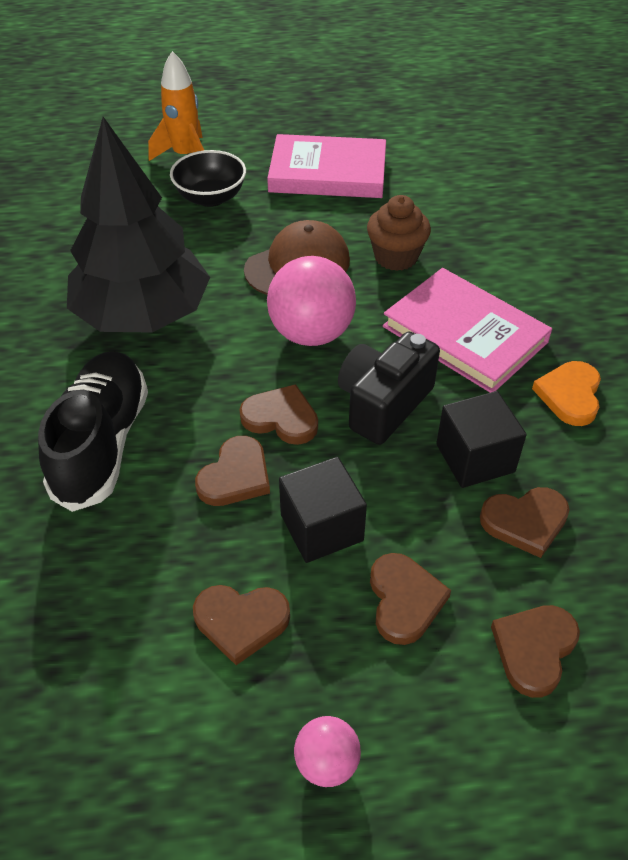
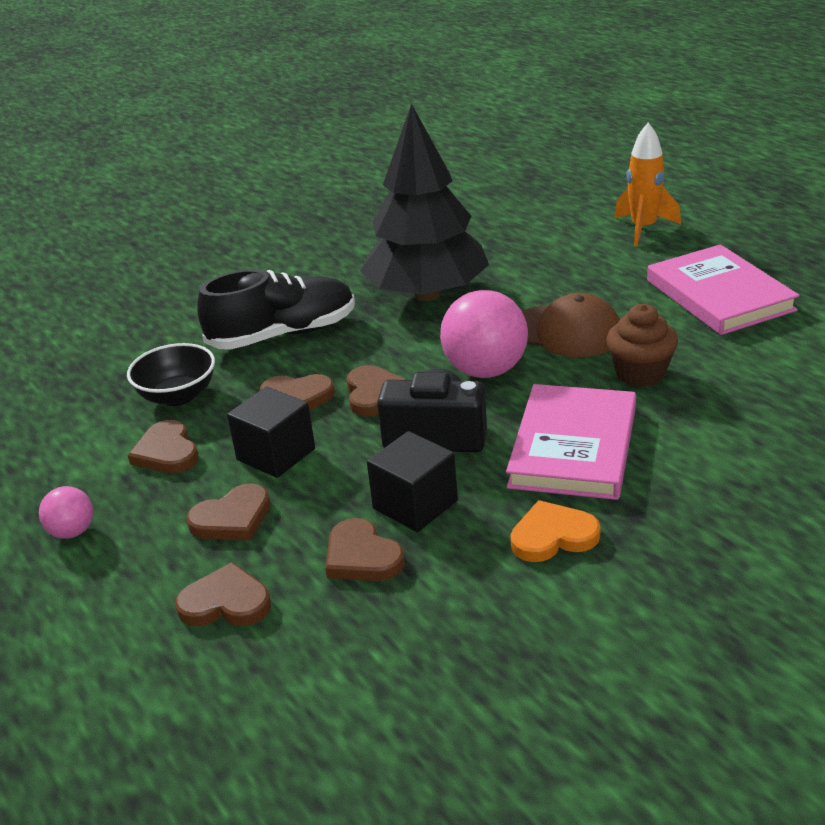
camera: 65 degrees right, 15 degrees down
(210, 197) = (603, 261): black bowl -> black bowl (178, 396)

